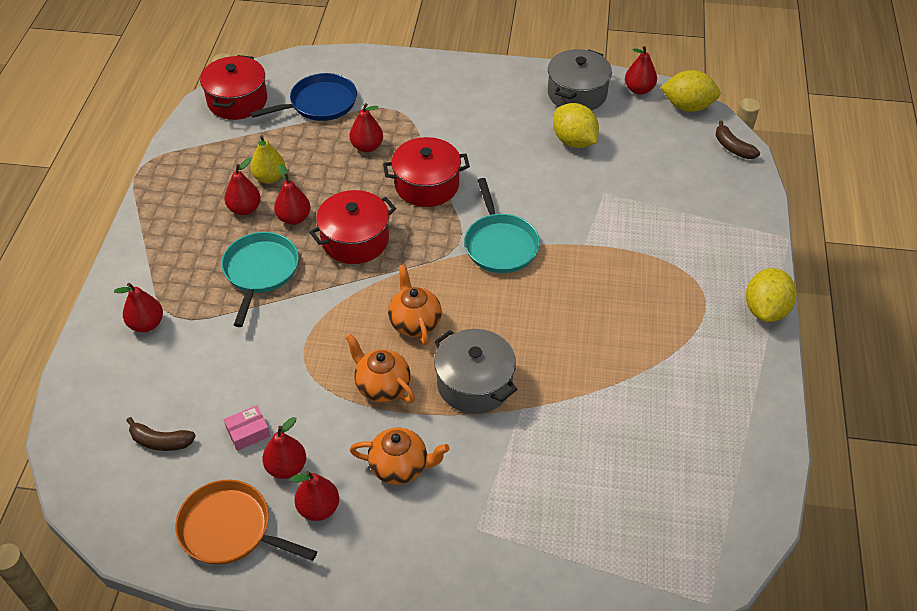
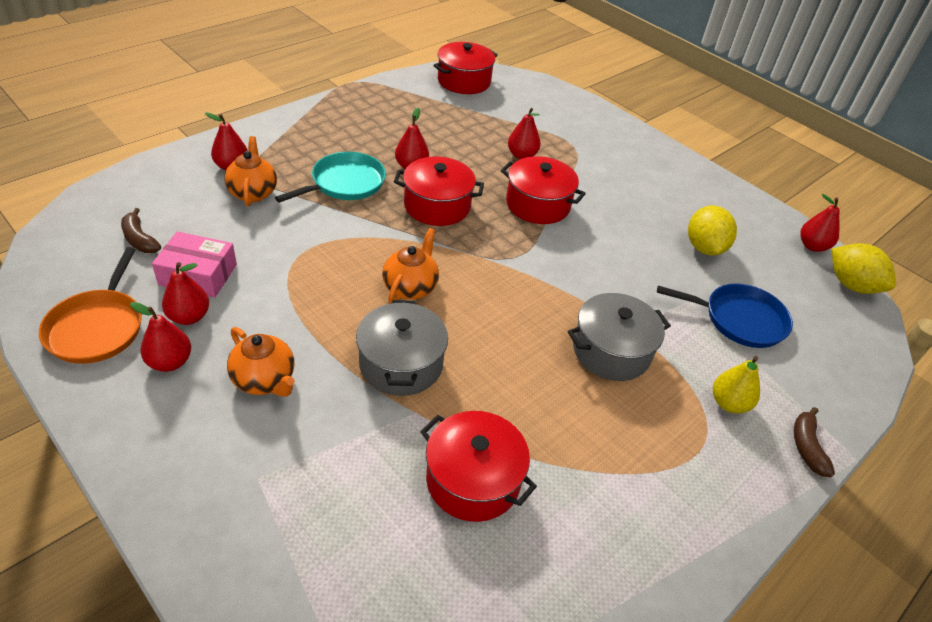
camera: 35 degrees right, 5 degrees down
(230, 529) = (97, 327): orange pan -> orange pan turned 150 degrees counterclockwise
(245, 209) = (385, 142): red pear -> none
(248, 432) = (198, 274): pink box -> pink box, size x1.70
(269, 177) = (427, 134): yellow pear -> yellow pear (729, 403)
(320, 103) = (520, 112): blue pan -> blue pan (739, 319)
(382, 386) = (328, 313): orange teapot -> orange teapot (253, 192)
(500, 245) = (549, 280): turquoise pan -> none
(577, 94) = (746, 217): grey pot -> grey pot (611, 351)
(602, 422) = (473, 480): none -> red pot
(732, 147) = (869, 344): brown banana -> brown banana (807, 447)
(765, 310) = (760, 506): yellow lemon -> none

